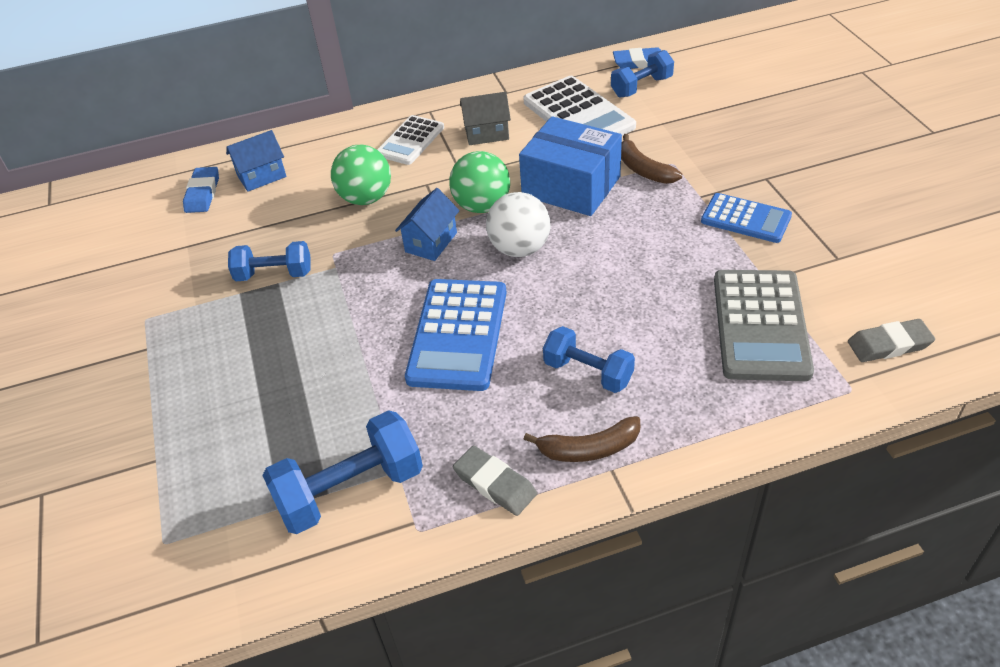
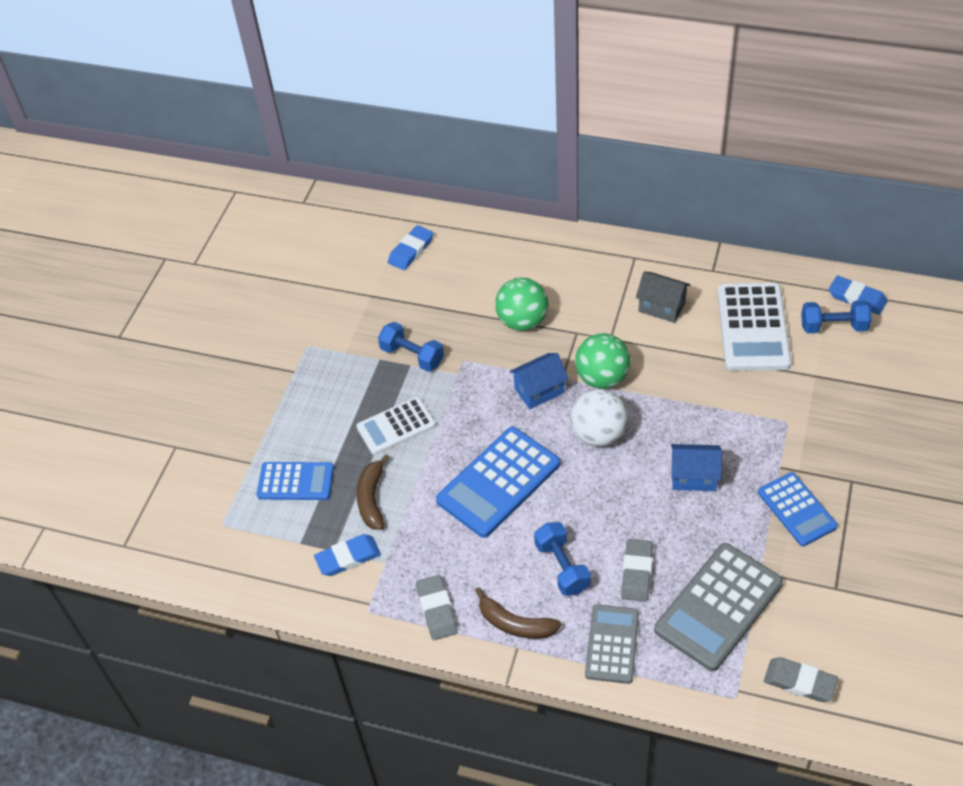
camera: 35 degrees right, 5 degrees up
(227, 449) = (295, 481): none -> blue calculator
(261, 176) = (462, 256): blue house -> blue house (693, 477)
(350, 490) = (348, 557): blue dumbbell -> blue eraser
(410, 141) = (596, 281): white calculator -> white calculator (396, 426)
(571, 186) = (685, 398): blue box -> none
(643, 169) = (757, 414): brown banana -> brown banana (372, 499)
(662, 338) = (637, 572): none -> grey eraser
(699, 411) = (612, 644): none -> grey calculator

